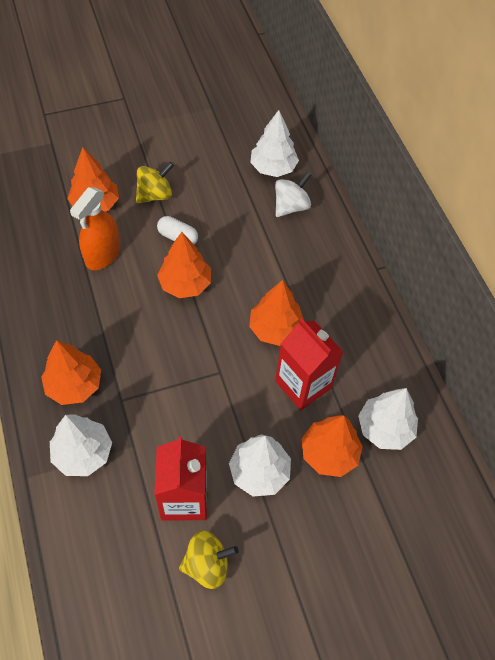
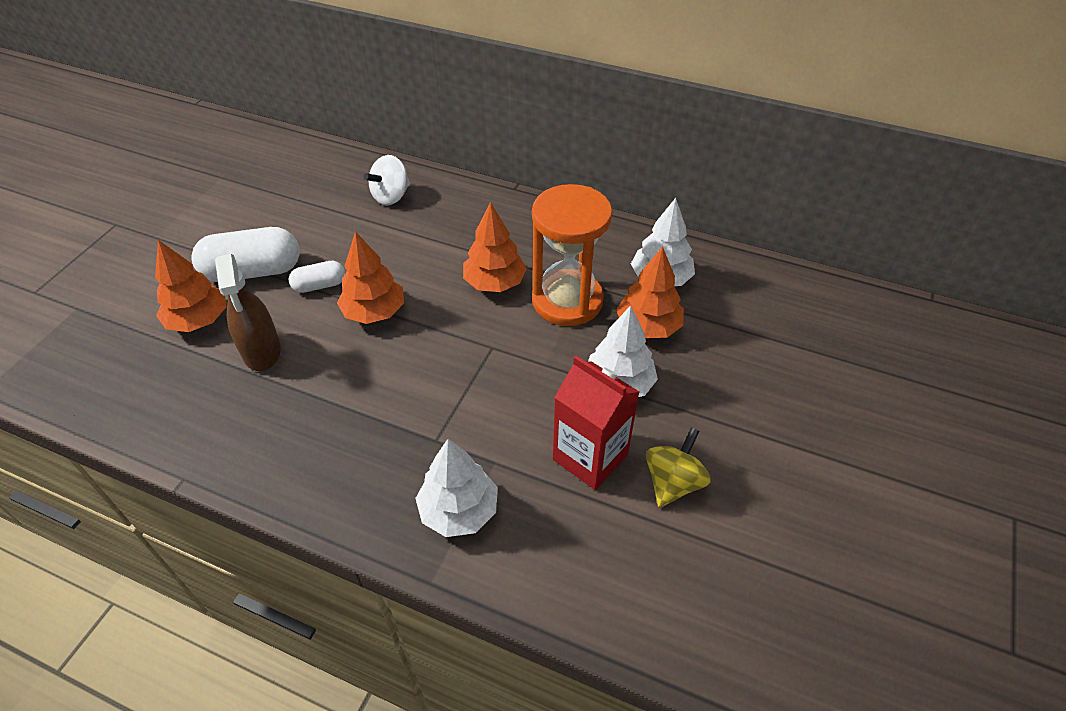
camera: 45 degrees left, 10 degrees down
(74, 385) = (375, 469): orange tree -> none
(103, 254) = (262, 351): orange spray bottle -> brown spray bottle
(155, 195) = (253, 271): yellow spinning top -> white capsule
(273, 168) = (339, 182): white tree -> none
(291, 206) = (391, 196): white spinning top -> white spinning top turned 135 degrees counterclockwise
(303, 384) = (567, 300): red carton -> orange hourglass

